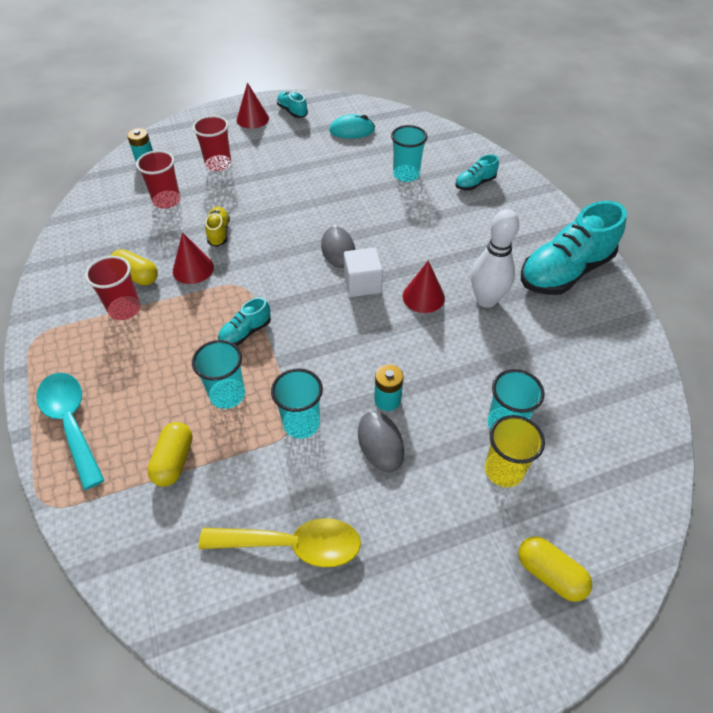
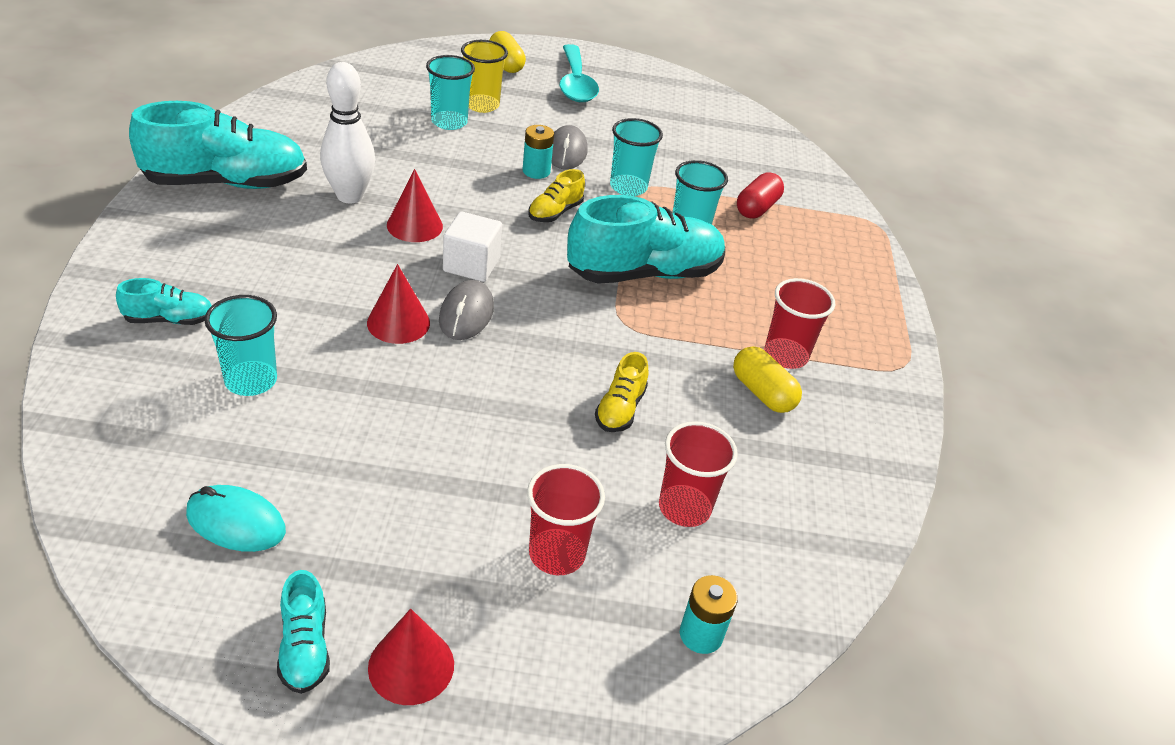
camera: 160 degrees left, 10 degrees down
(71, 423) = (854, 269): turquoise spoon -> turquoise spoon (575, 83)
(174, 461) = (757, 208): yellow capsule -> red capsule
(193, 269) = (680, 370): red cone -> red cone (398, 323)
(245, 332) = (644, 273): turquoise shoe -> turquoise shoe, size x2.14
(293, 545) = (676, 134): yellow spoon -> none
(341, 359) = (555, 212): none -> yellow shoe

